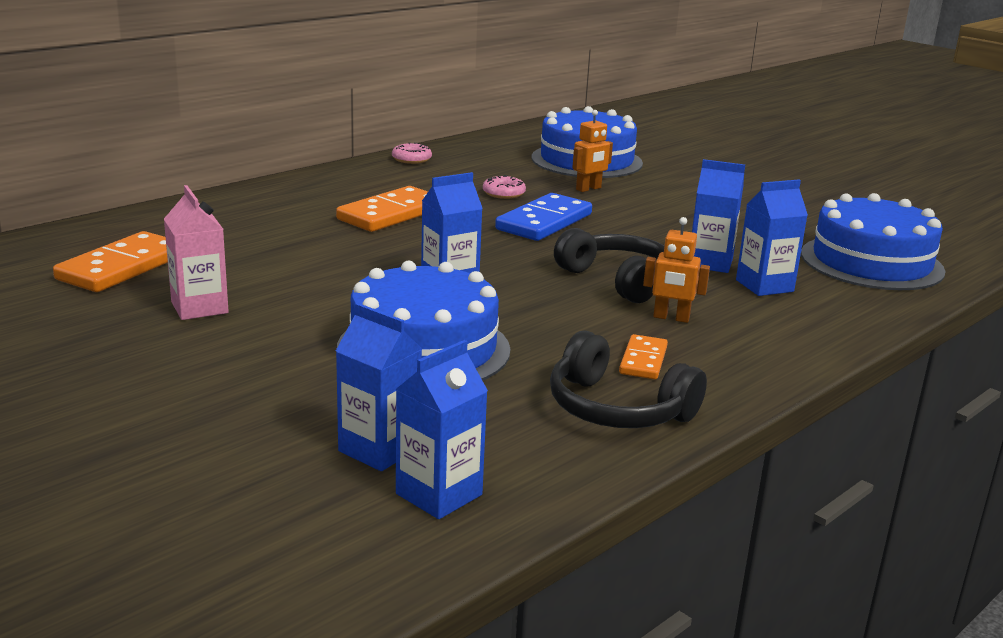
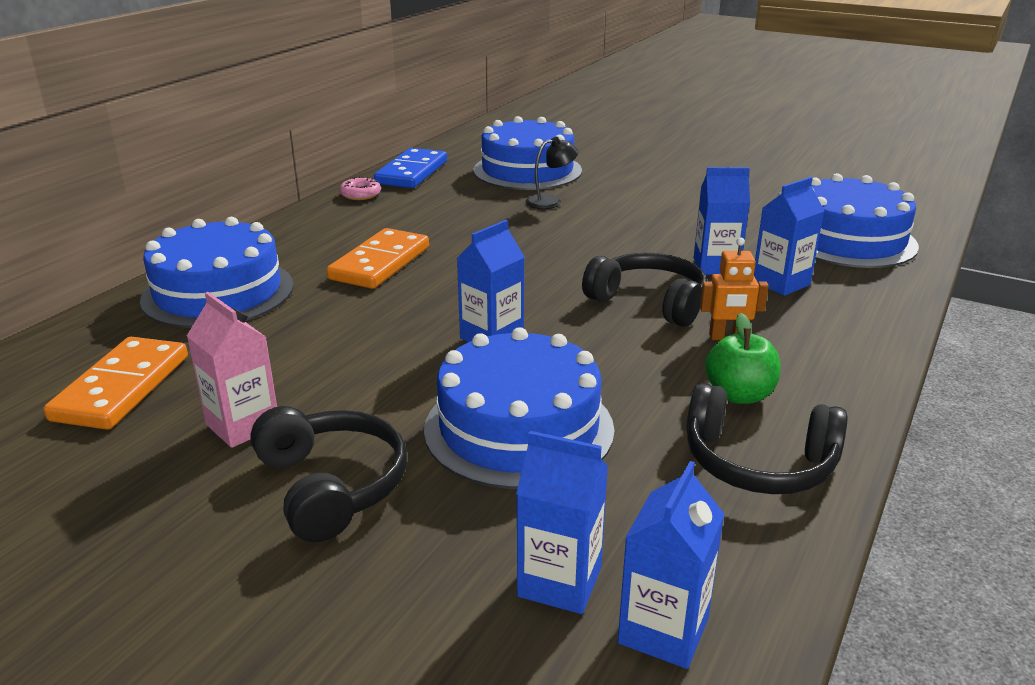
camera: 15 degrees left, 5 degrees up
(238, 215) = (218, 292): none -> blue cake
(243, 357) = (332, 486): none -> black headphones
(503, 193) = (475, 220): pink donut -> none
(544, 222) = (535, 246): blue domino -> blue domino (411, 172)
(588, 189) = (550, 201): orange robot -> black lamp
(643, 360) = (739, 395): orange domino -> green apple

